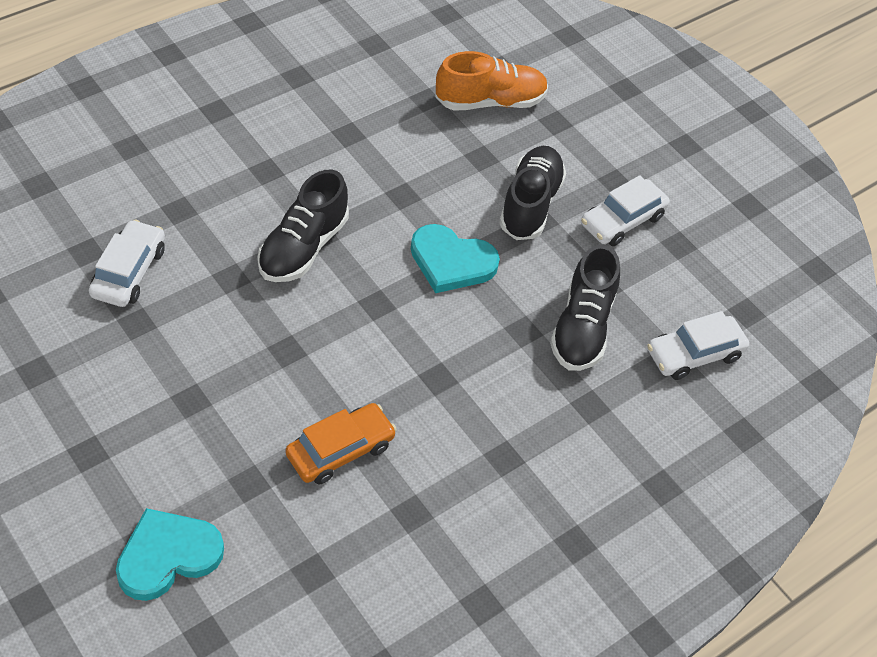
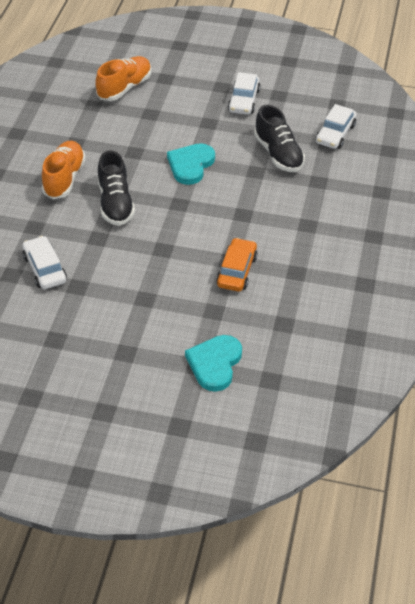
camera: 35 degrees left, 5 degrees down
(283, 172) = (64, 178): none -> orange shoe
(451, 262) = (190, 165): turquoise heart -> turquoise heart turned 135 degrees clockwise
(530, 204) = (196, 119): black shoe -> none

